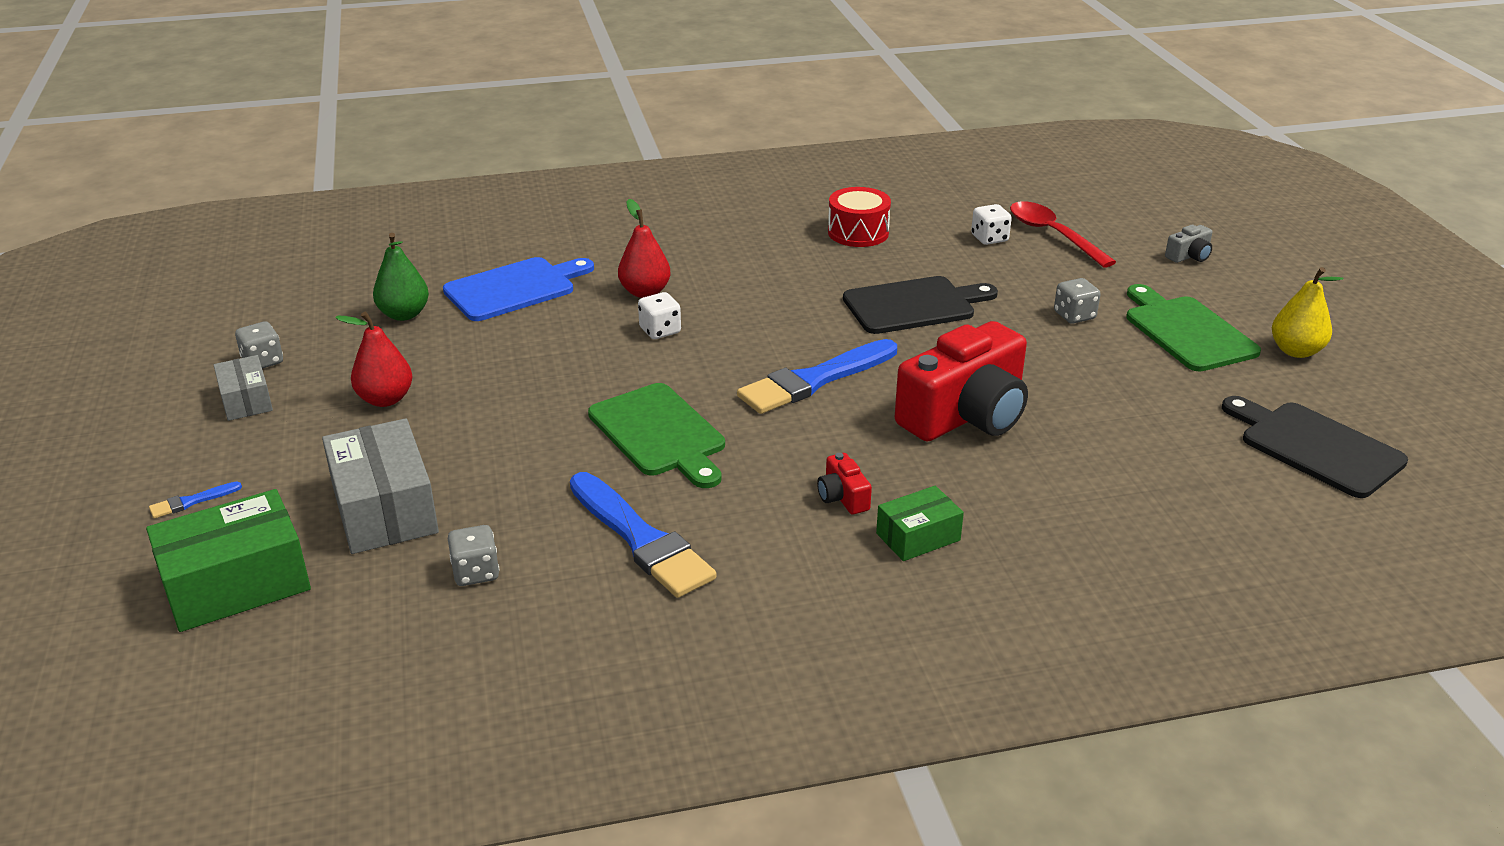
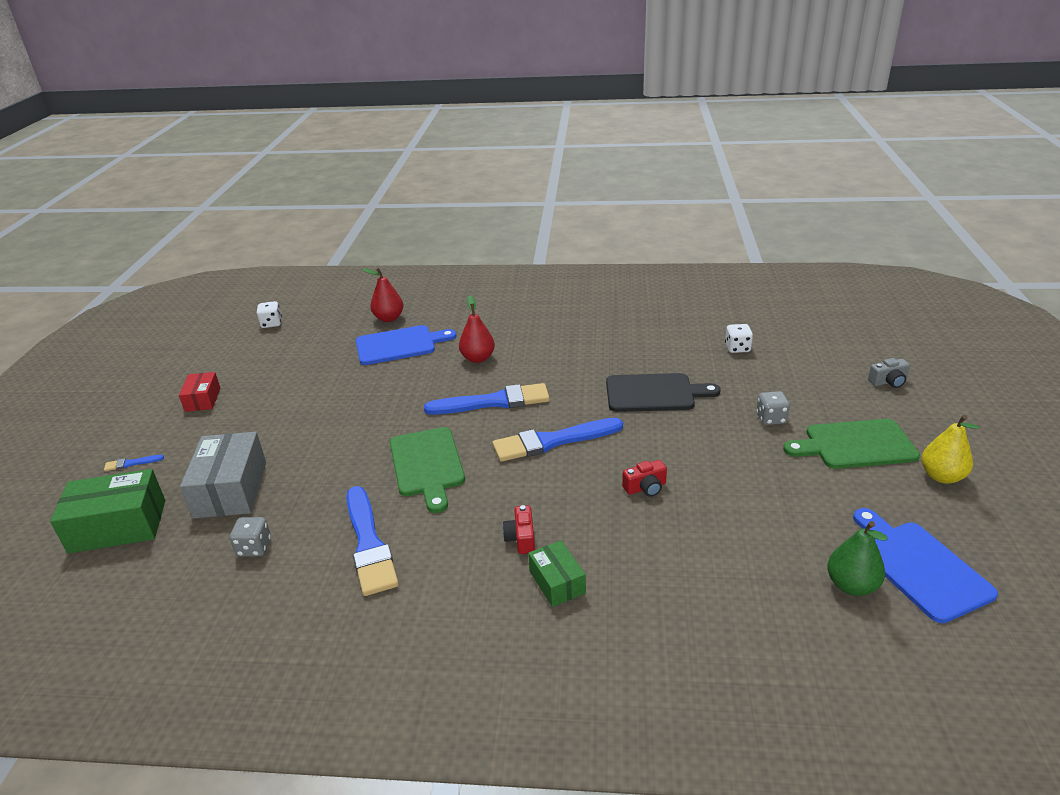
camera: 20 degrees right, 0 degrees up
(246, 400) = (203, 399): grey box -> red box
(263, 361) = (228, 374): grey dice -> none
(385, 399) = (278, 411): red pear -> red pear (389, 318)
(404, 314) = (325, 354): green pear -> green pear (851, 585)
(660, 331) = (471, 388): white dice -> white dice (271, 323)
(703, 344) = (493, 402): none -> blue brush
(858, 232) = (644, 332): red drum -> none
(918, 537) = (557, 582): green box -> green box turned 75 degrees clockwise
(966, 415) = (645, 487): red camera -> red camera, size x0.41
(1053, 235) = (787, 351): red spoon -> none
(1186, 331) = (855, 445): green cutting board -> green cutting board turned 90 degrees counterclockwise
(1315, 447) = (919, 567): black cutting board -> blue cutting board

